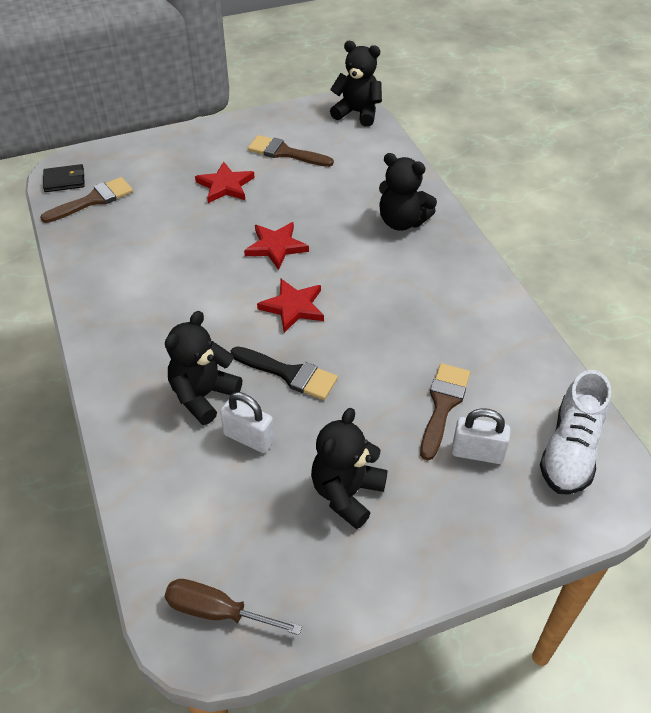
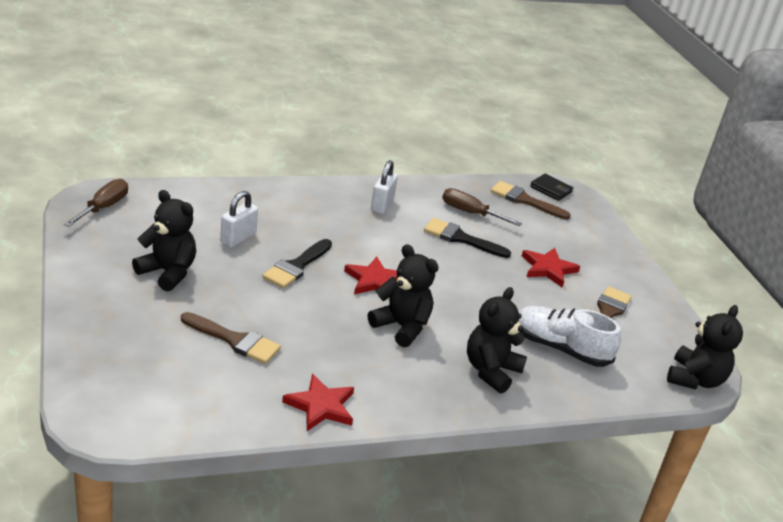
camera: 90 degrees right, 15 degrees down
(64, 180) = (551, 189): black wallet -> black wallet turned 45 degrees counterclockwise
(93, 200) = (524, 200): brown brush -> brown brush turned 150 degrees clockwise
(132, 240) = (470, 213): none -> brown screwdriver
(188, 246) = (460, 238): none -> black brush
(203, 395) = (286, 225): black teddy bear -> black teddy bear (401, 327)
(276, 247) = (456, 284): red star -> red star (321, 406)
(477, 453) = (176, 347): white padlock -> white padlock (382, 205)
(570, 450) = (154, 404): white shoe -> white shoe (560, 348)

